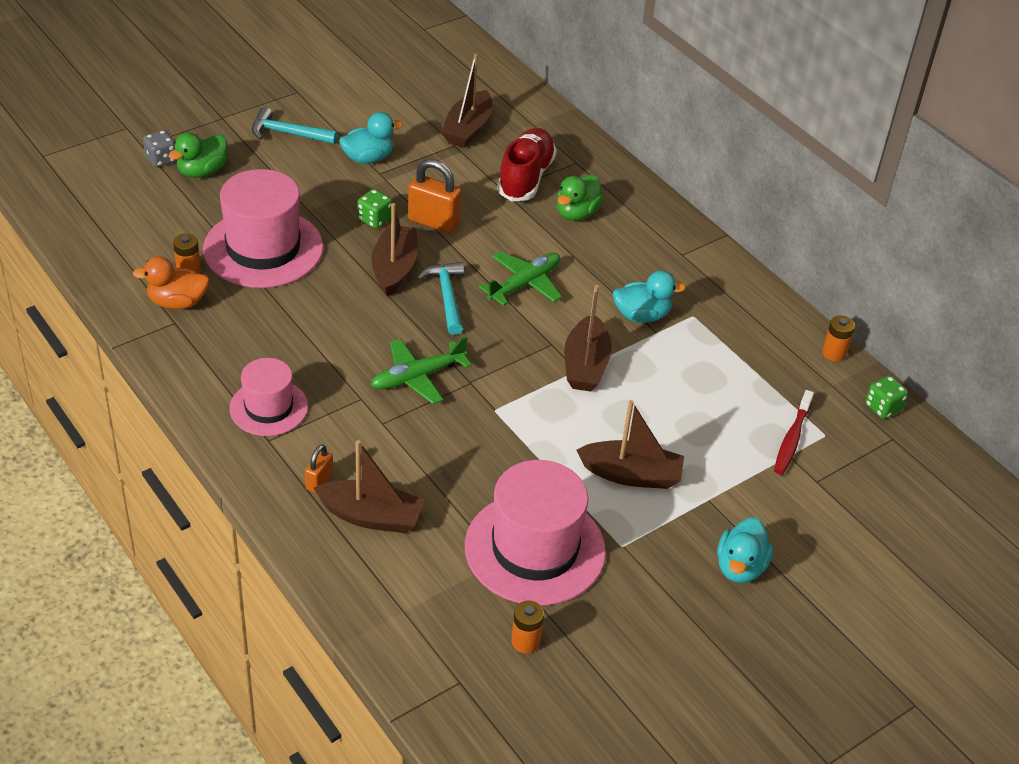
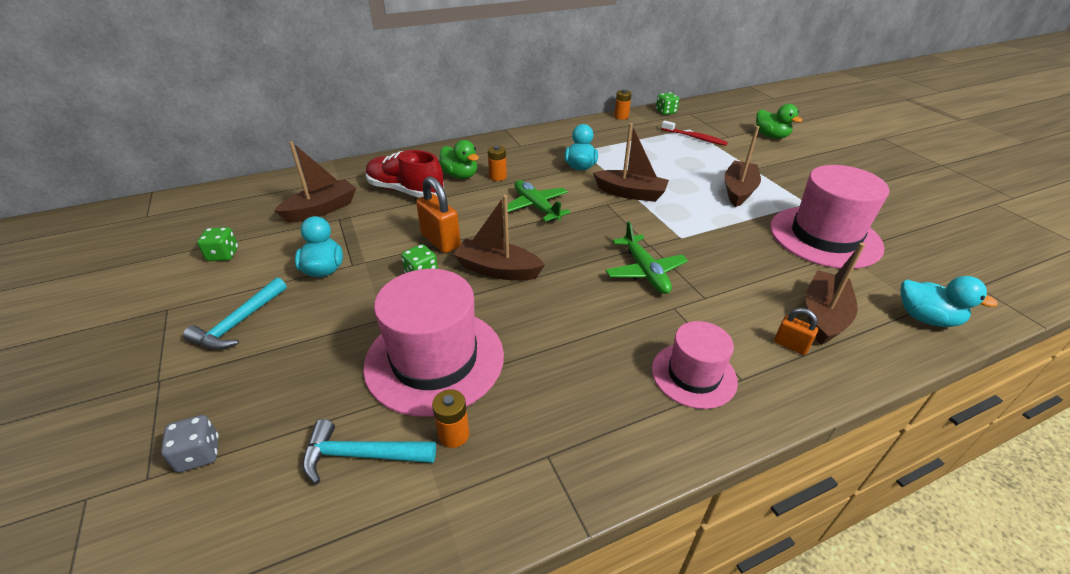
camera: 75 degrees left, 5 degrees down
(177, 302) = (510, 450): orange duck -> none
(202, 171) = (257, 408): green duck -> green duck (771, 136)
(375, 94) = (223, 255): none -> green dice
(433, 222) = (441, 241): orange padlock -> orange padlock turned 75 degrees counterclockwise
(447, 297) = (544, 245): turquoise hammer -> turquoise hammer (362, 455)
(468, 129) = (321, 209): brown boat -> brown boat turned 75 degrees counterclockwise
(525, 641) = (918, 251): orange battery -> orange battery (497, 177)
(740, 567) = (807, 167): turquoise duck -> turquoise duck (926, 318)

